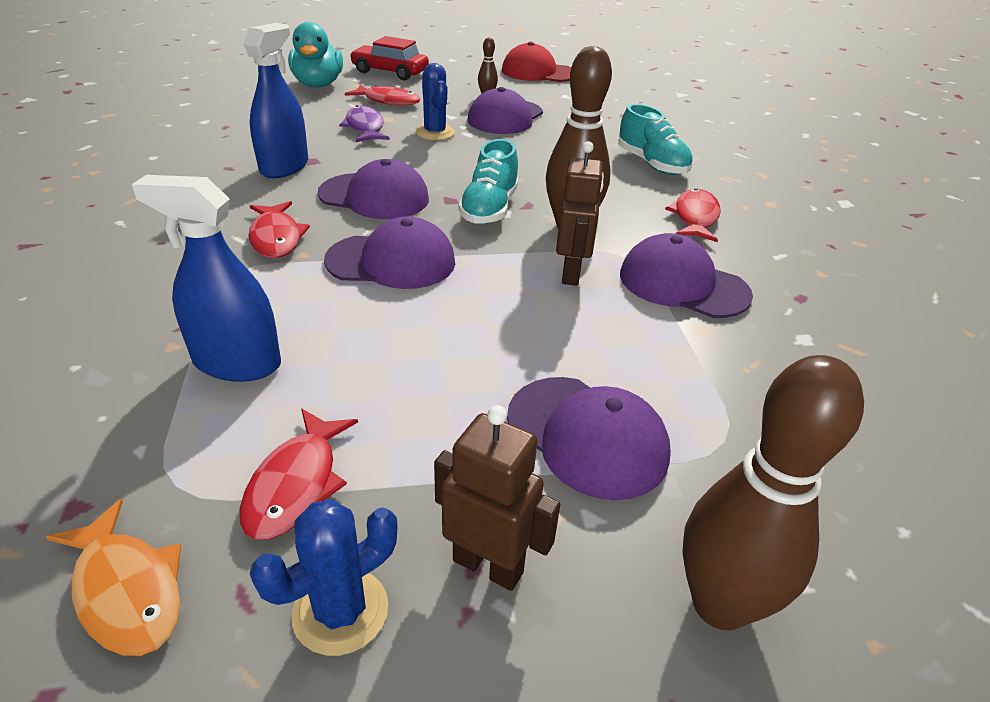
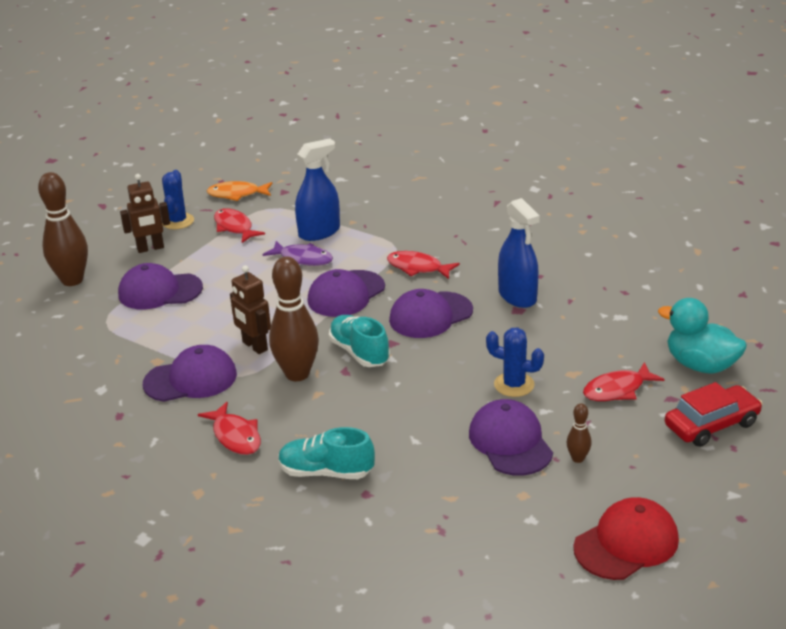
camera: 135 degrees right, 5 degrees down
(365, 128) = (560, 353): purple fish -> purple fish (303, 259)

